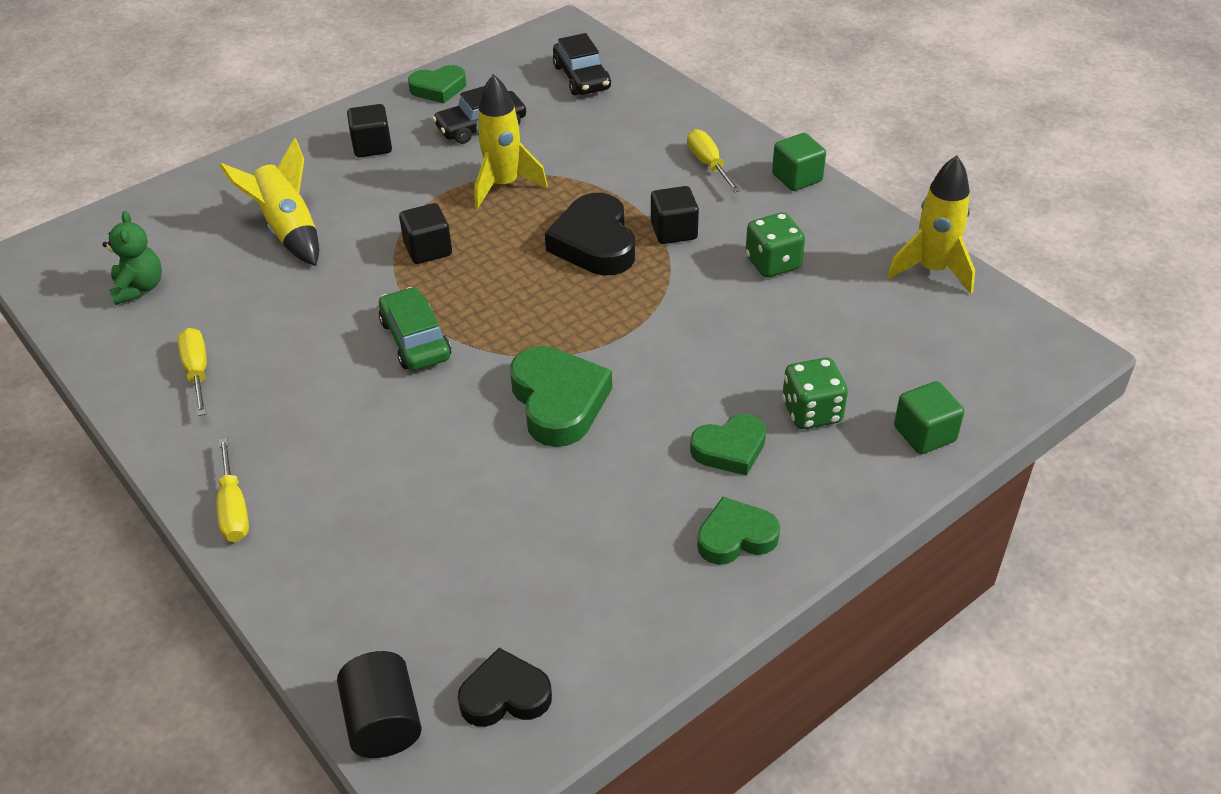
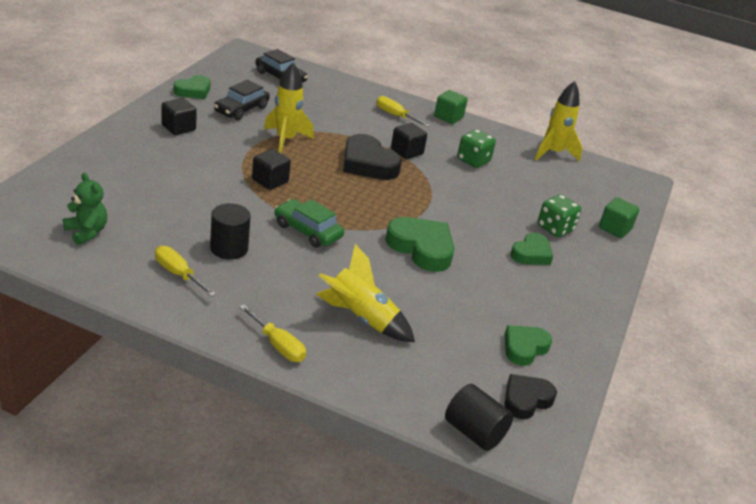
camera: 35 degrees left, 10 degrees down
(288, 230) = (165, 182): yellow rocket -> yellow rocket (361, 319)
(289, 346) = (229, 248): none -> black cylinder
(735, 537) = (571, 294): green heart -> green heart (524, 348)

